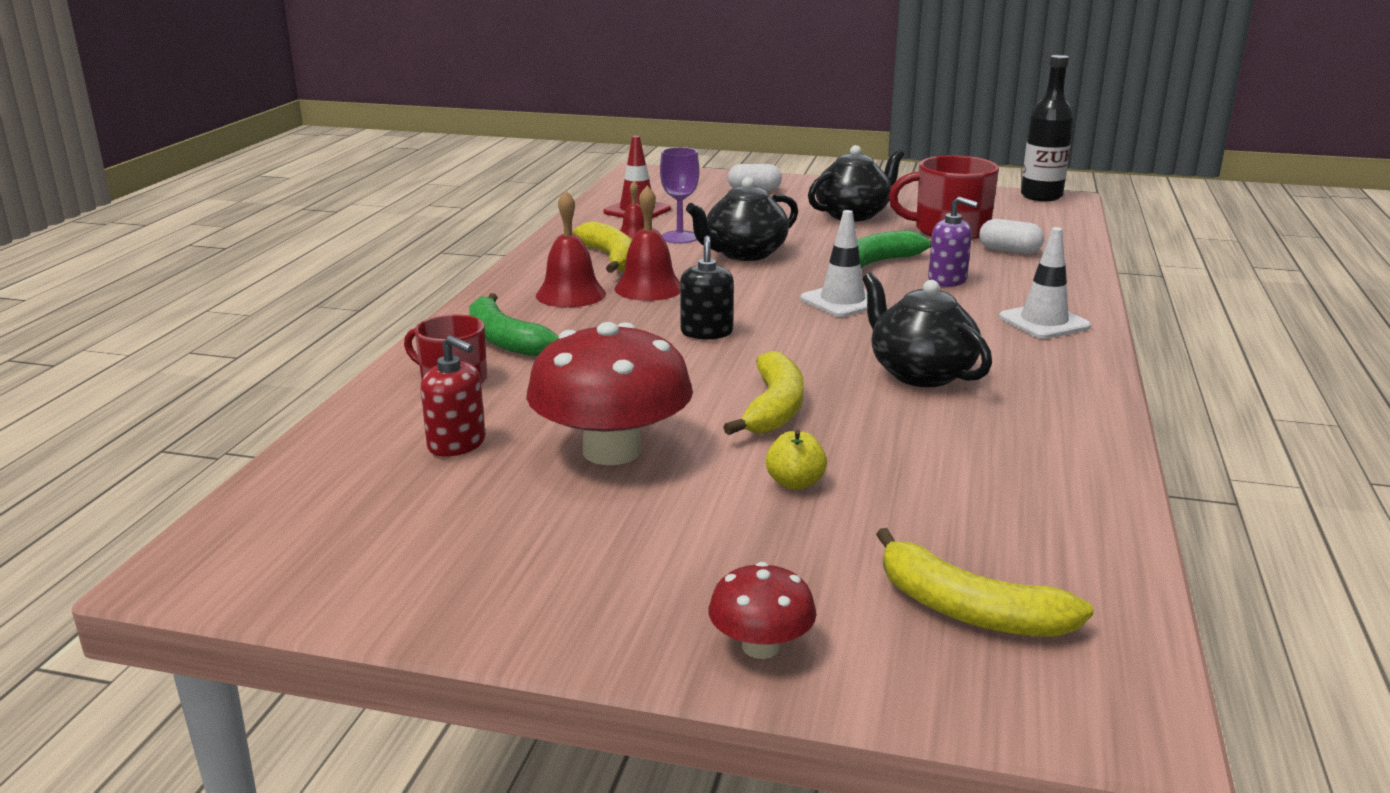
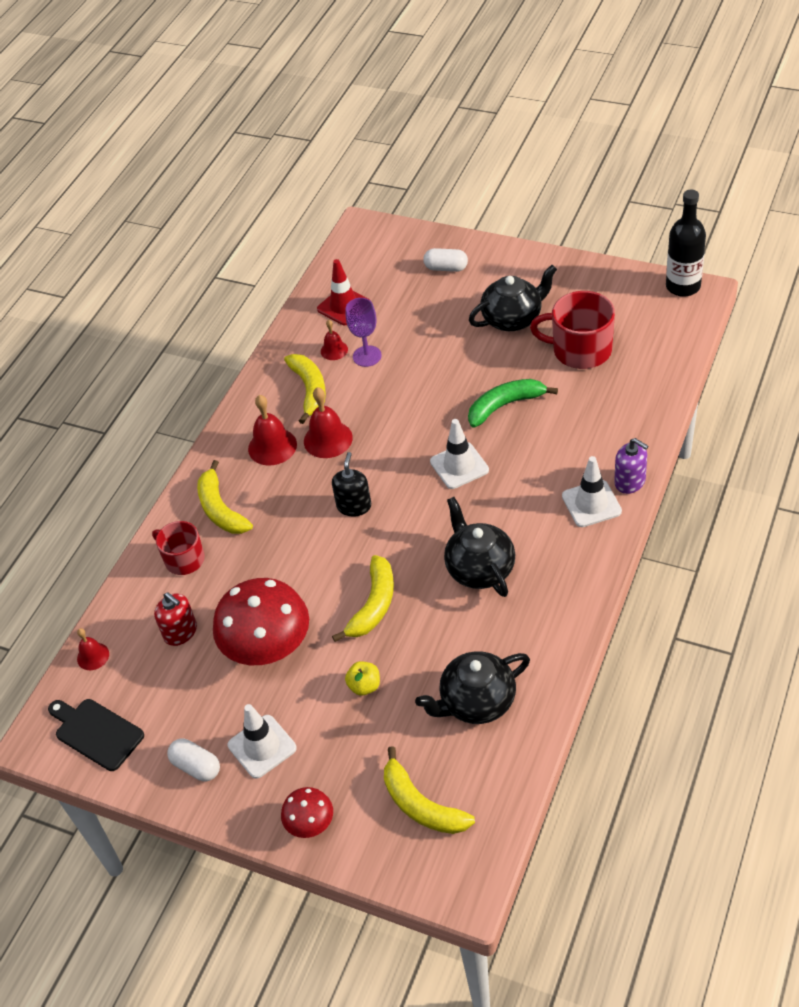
camera: 15 degrees right, 25 degrees up
(299, 473) = (93, 656): none -> red bell
(304, 556) = (96, 733): none -> black cutting board
(505, 340) = (220, 509): green banana -> yellow banana
(633, 556) = (262, 746): none -> white traffic cone
(744, 254) = (408, 386): black teapot -> black teapot (476, 702)
(947, 280) = (546, 436): purple soap dispenser -> purple soap dispenser (630, 482)
(1009, 251) = (613, 389): white capsule -> white capsule (196, 766)

